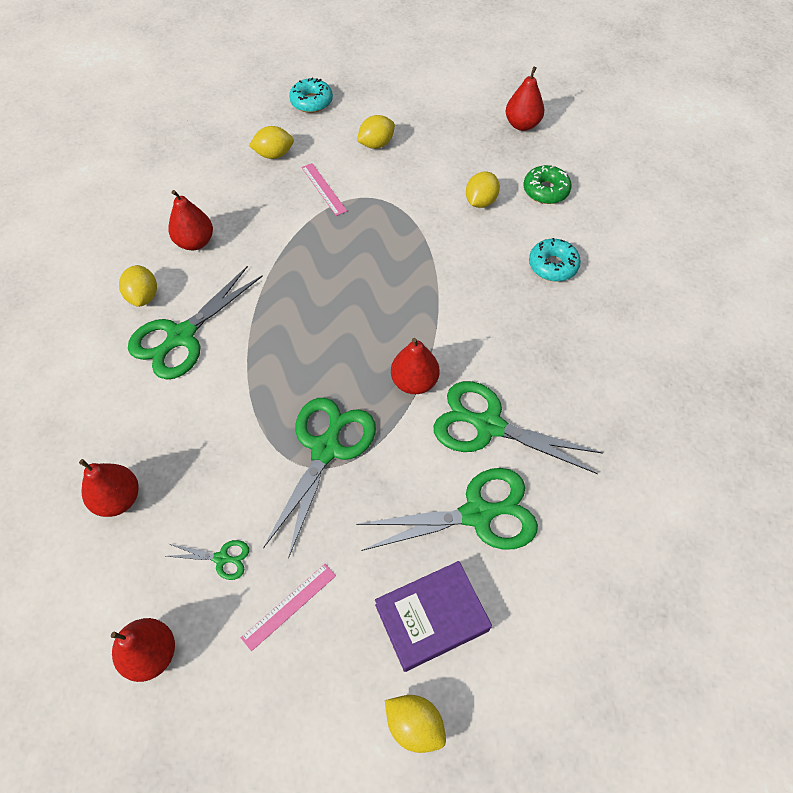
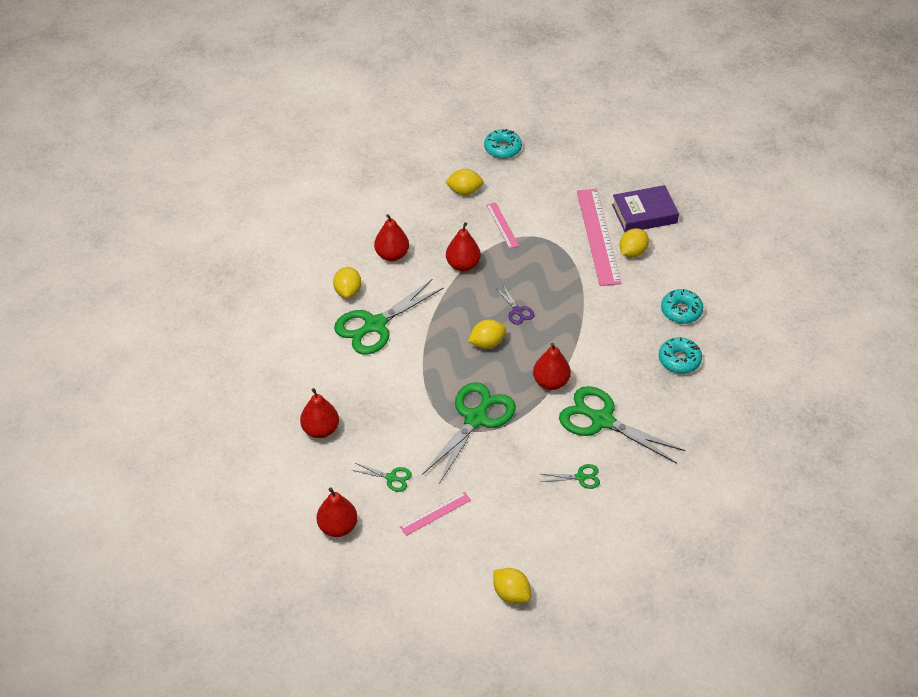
camera: 10 degrees right, 10 degrees down
(357, 292) = (517, 311): none -> purple scissors
(376, 144) = (553, 193): yellow lemon -> yellow lemon (487, 343)
(431, 618) = (534, 535): purple book -> purple book (644, 214)
(437, 188) = (598, 236): none -> pink ruler
(477, 514) = (580, 477): green scissors -> green scissors, size x0.45
(522, 125) = (683, 191): red pear -> red pear (463, 265)
(545, 190) = (690, 250): green donut -> none
(565, 328) = (679, 360): none -> turquoise donut

